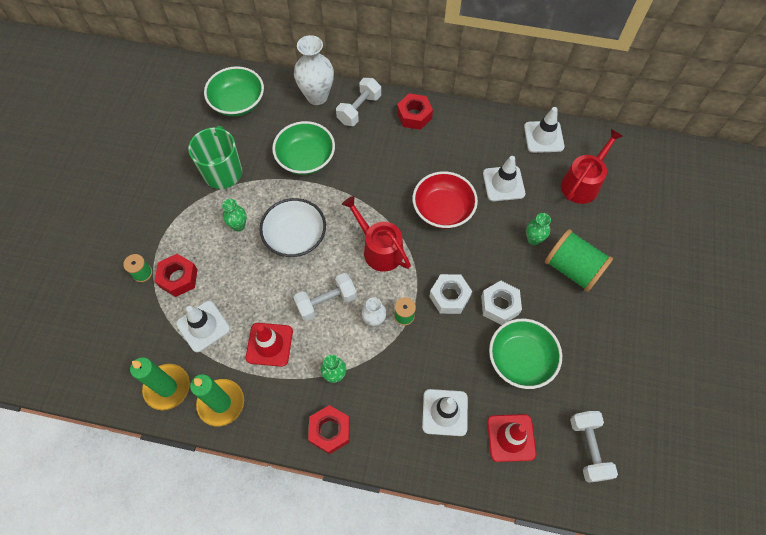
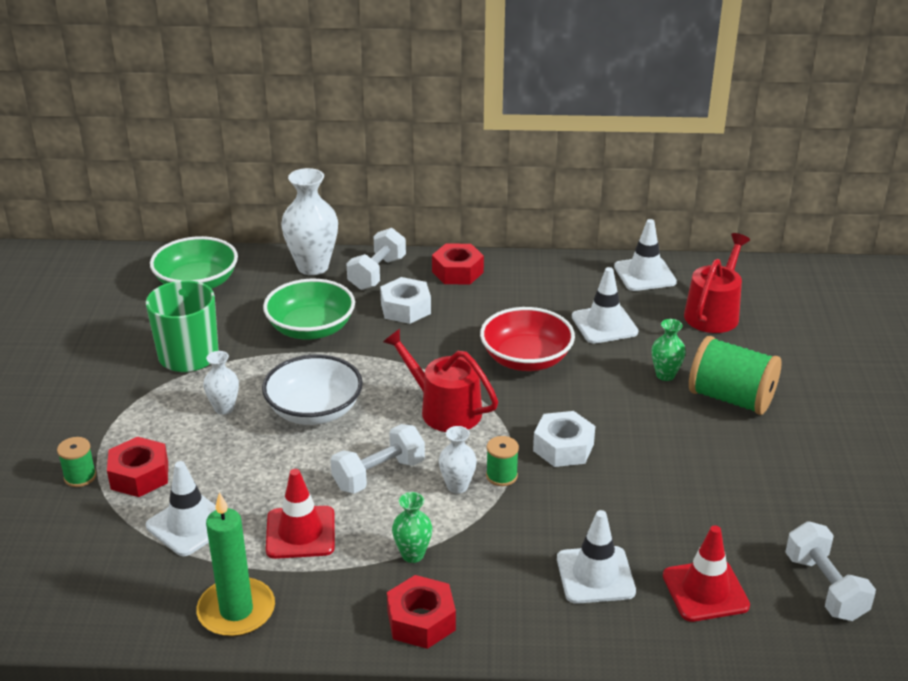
camera: 10 degrees left, 30 degrees down
(167, 387) = (143, 604): green candle -> none
(238, 226) = (224, 408): green vase -> white vase
(499, 305) = (640, 448): white nut -> white nut (405, 308)
(520, 359) = (690, 502): green bowl -> none

